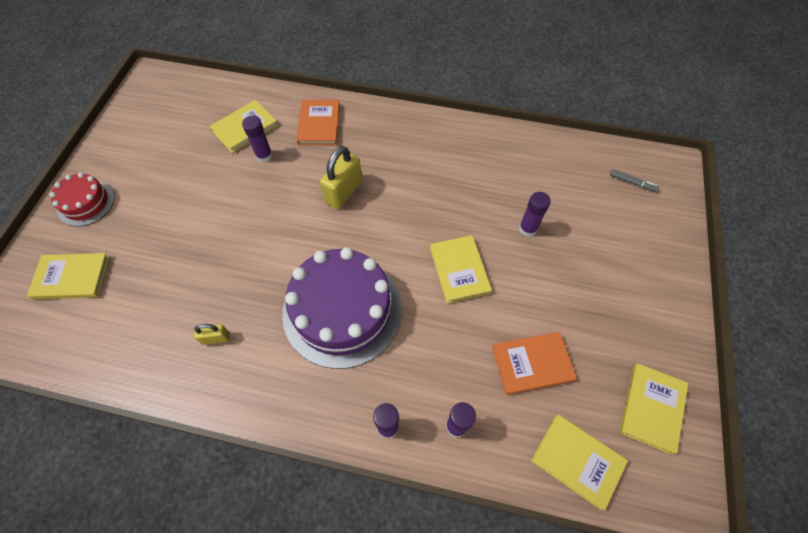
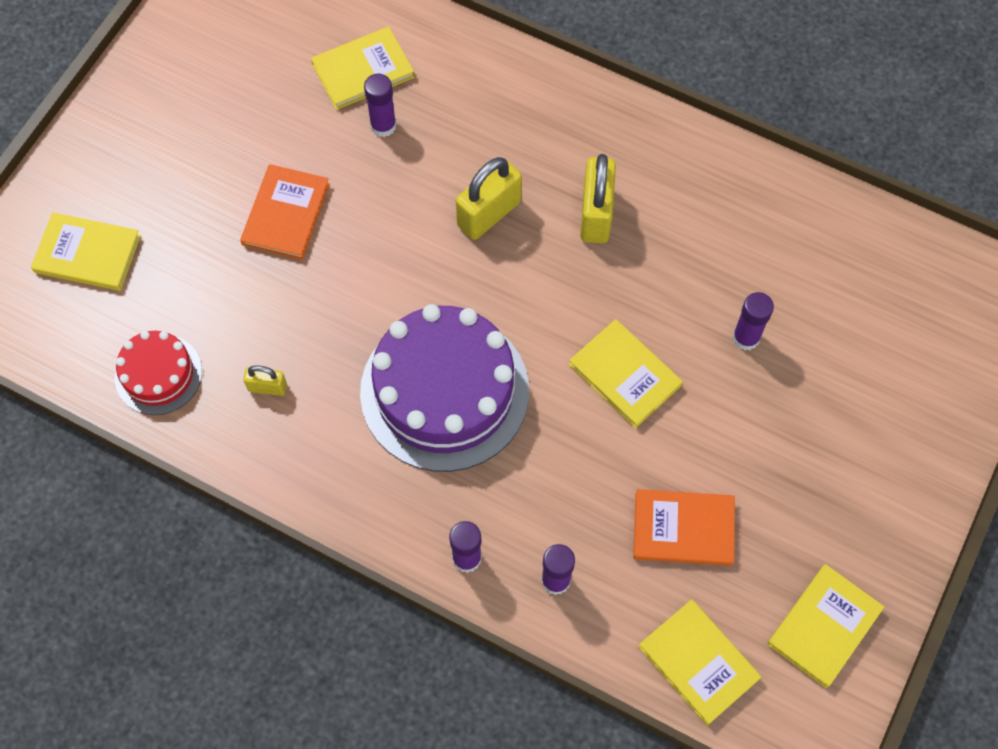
camera: 15 degrees right, 5 degrees up
(86, 203) = (115, 143): red cake -> red cake (158, 374)
(319, 124) = (478, 90): orange book -> orange book (286, 214)
(411, 178) = (596, 214): none -> yellow padlock
(459, 270) = (625, 375): yellow book -> yellow book turned 45 degrees counterclockwise
(632, 182) = (936, 303): grey marker -> none

